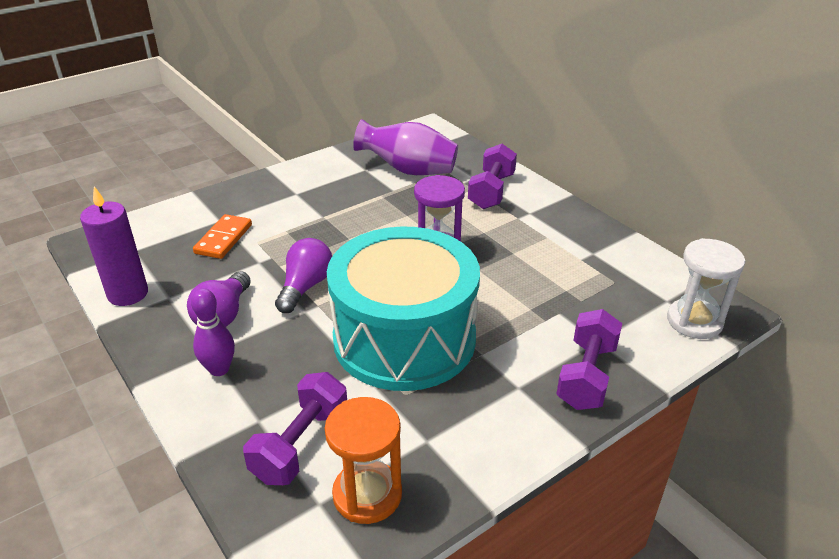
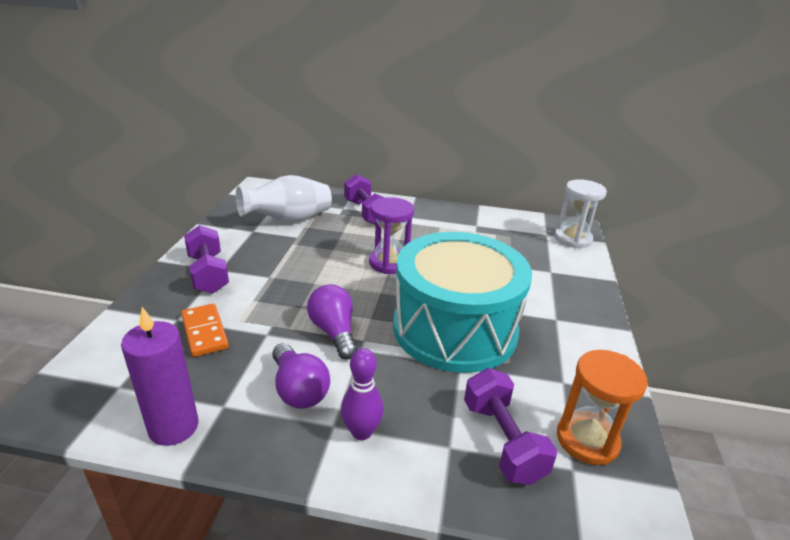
camera: 45 degrees left, 5 degrees down
(409, 170) = (288, 219): purple vase -> white vase
(586, 376) = (574, 293): purple dumbbell -> purple dumbbell (208, 274)

